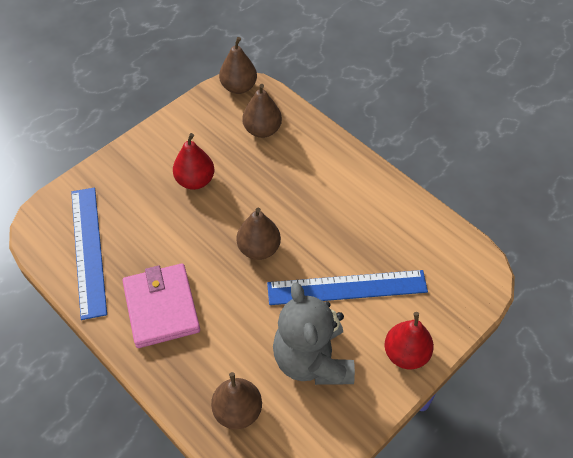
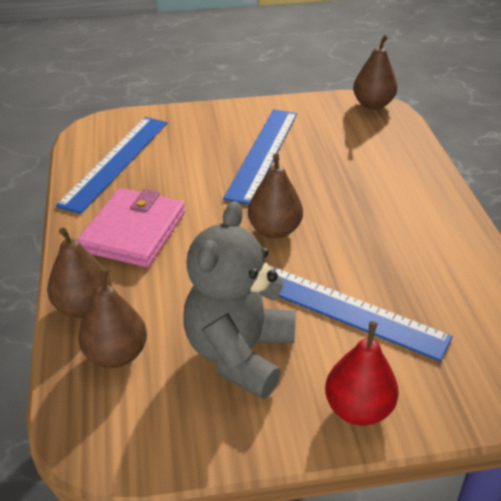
camera: 35 degrees right, 15 degrees down
(195, 180) = (262, 153): red pear -> blue ruler
(262, 130) = (367, 143): brown pear -> brown pear (83, 306)

